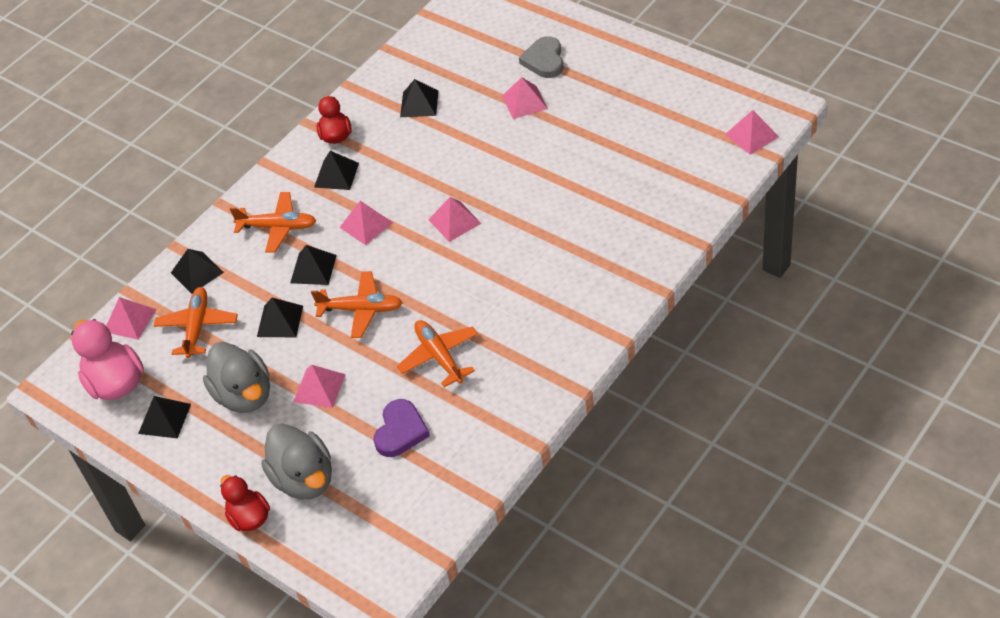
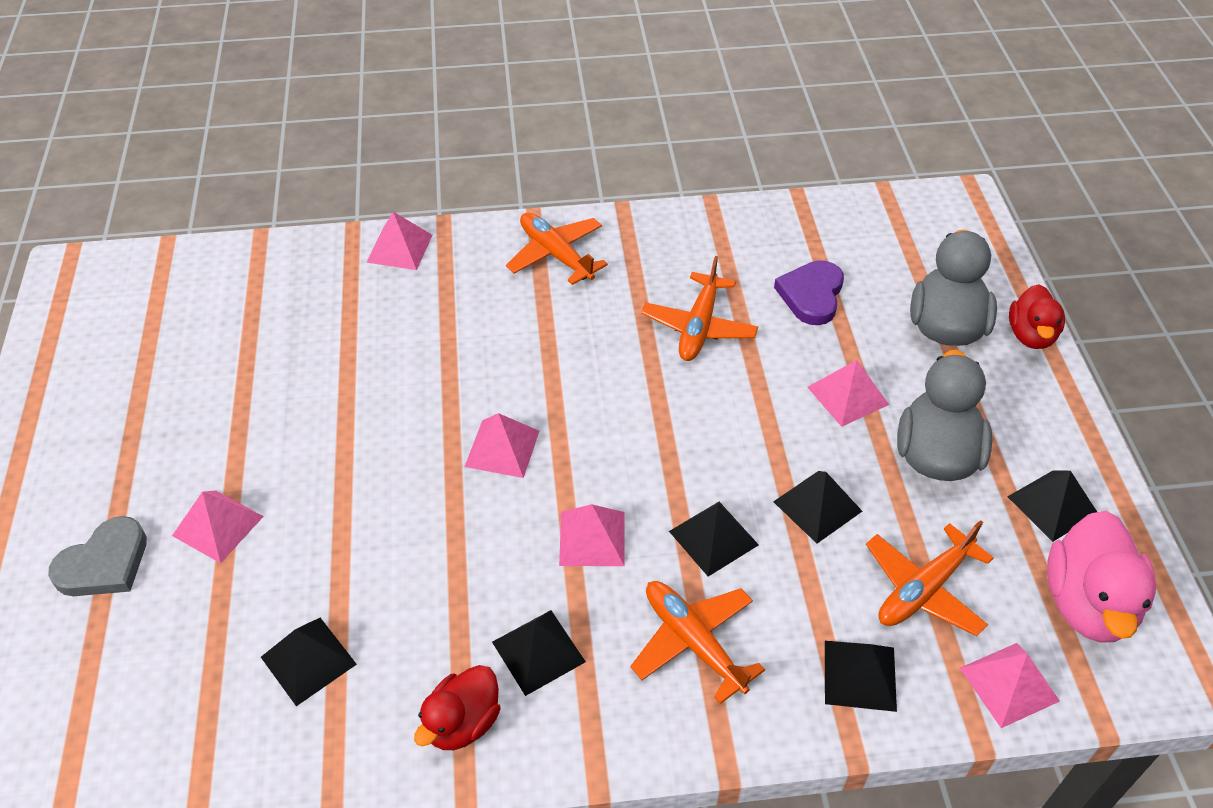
camera: 140 degrees left, 0 degrees up
(361, 309) = (716, 438): orange plane -> orange plane (556, 255)
(400, 431) = (811, 295): purple heart -> purple heart turned 45 degrees counterclockwise
(752, 135) = (141, 272): pink pyramid -> pink pyramid (399, 248)

